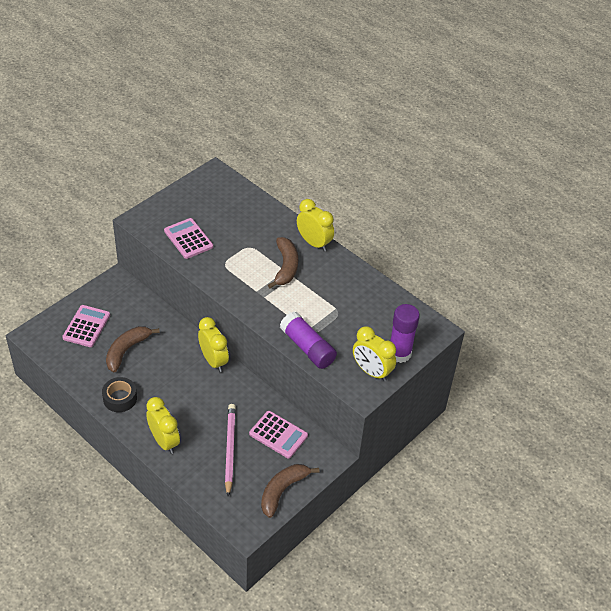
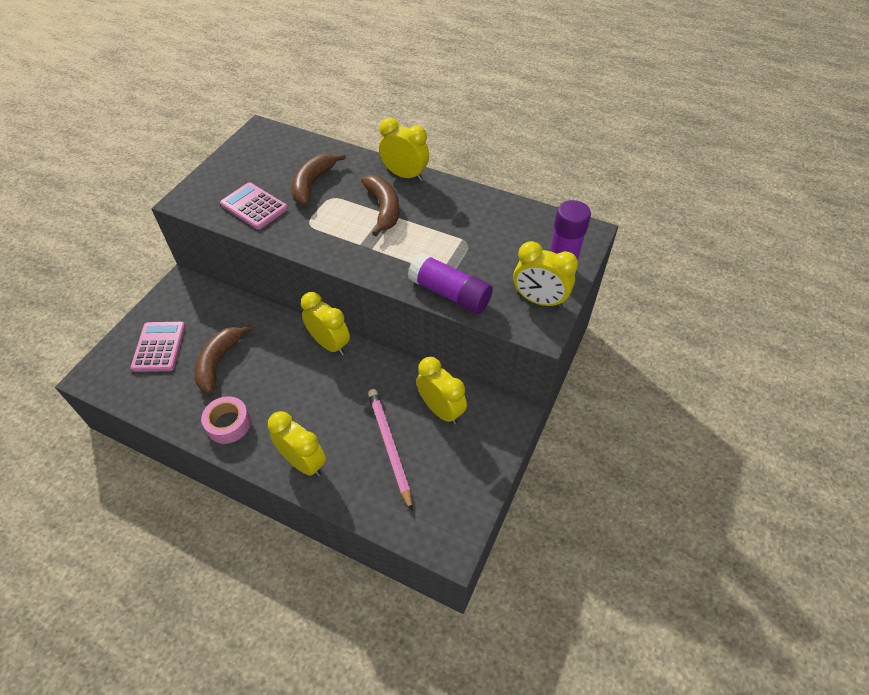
camera: 15 degrees left, 5 degrees up
(120, 398) = (228, 424): black tape -> pink tape
(278, 435) = (441, 410): pink calculator -> yellow clock
(282, 491) = (475, 479): brown banana -> brown banana (312, 184)

